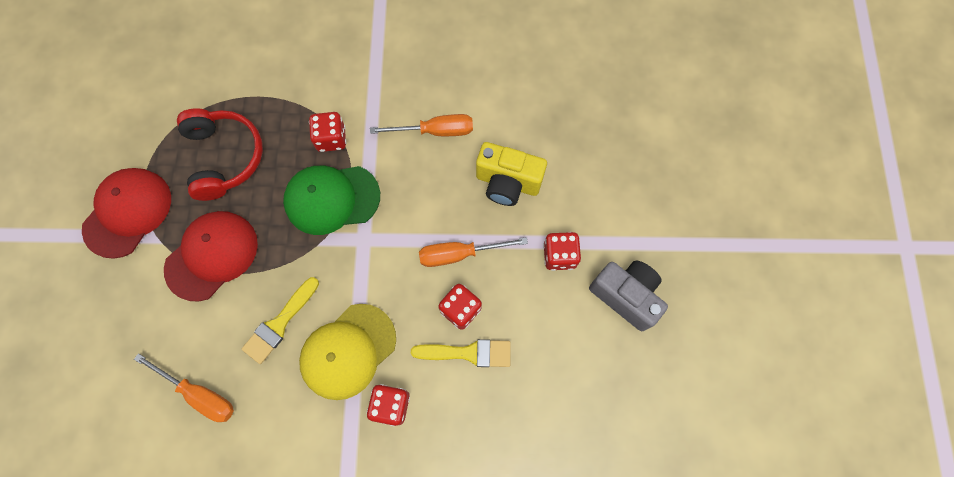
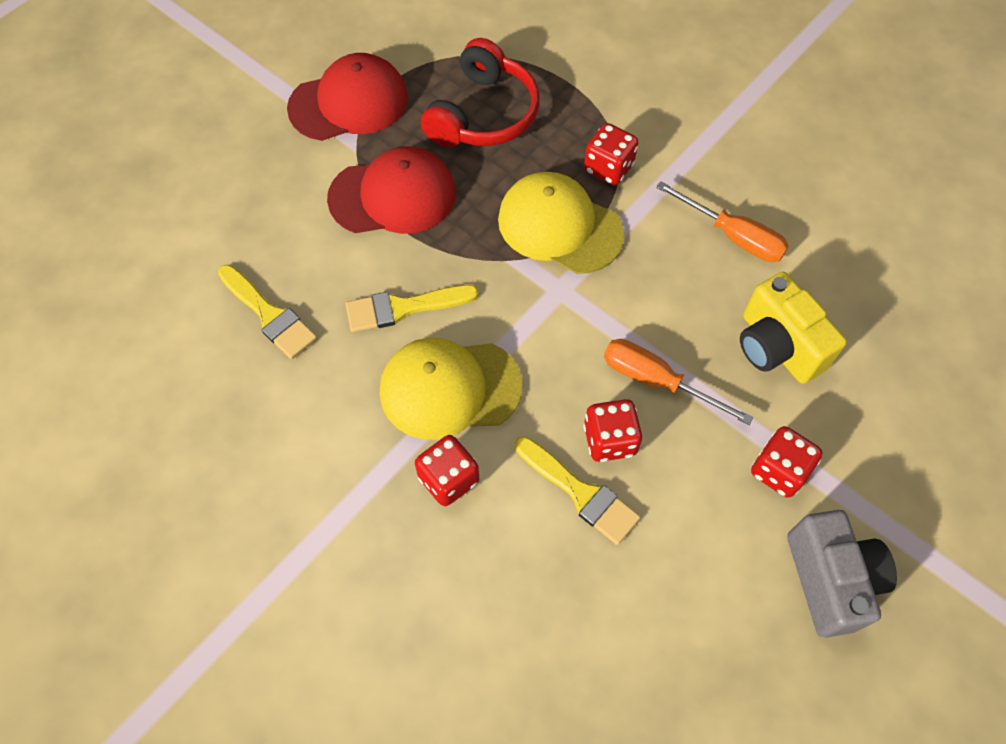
camera: 40 degrees right, 10 degrees down
(199, 394) = (269, 315): orange screwdriver -> yellow brush
(331, 199) = (559, 226): green cap -> yellow cap

